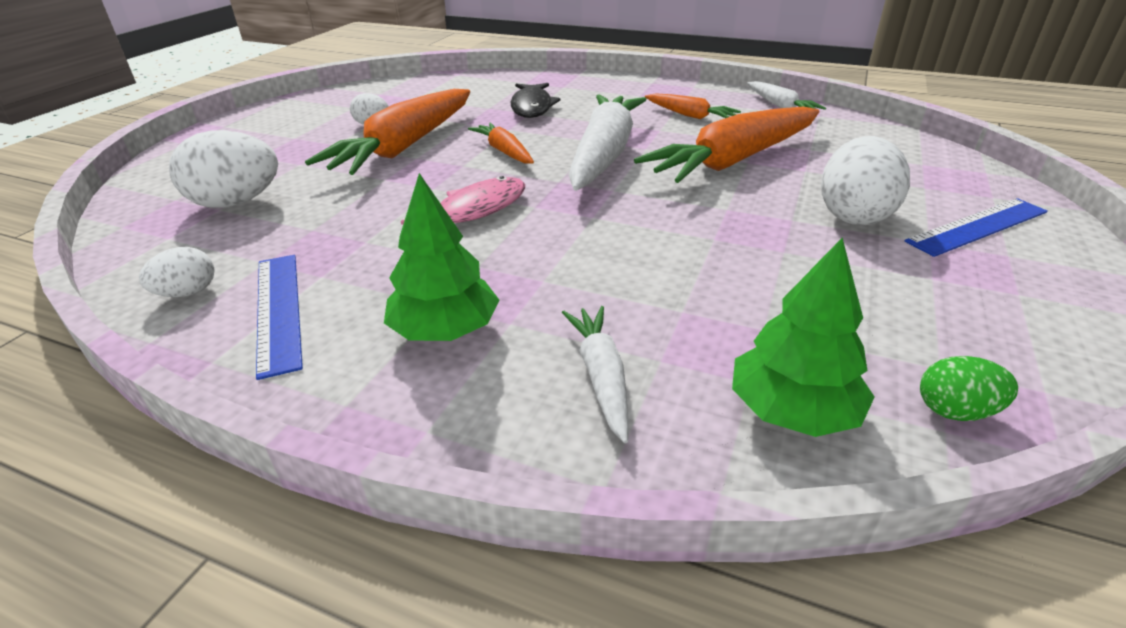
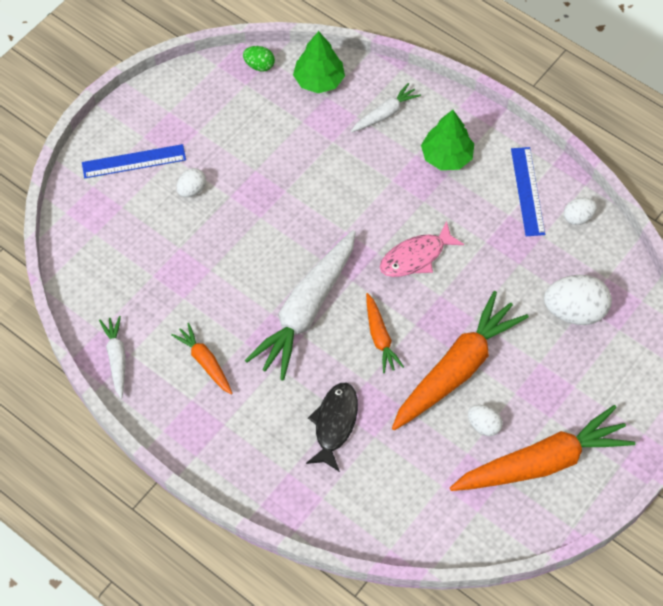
camera: 165 degrees left, 25 degrees up
(601, 376) = (385, 113): white carrot -> white carrot turned 135 degrees counterclockwise
(734, 160) = (218, 274): orange carrot -> orange carrot (542, 462)
(854, 215) = (192, 190): white egg -> white egg, size x0.54

